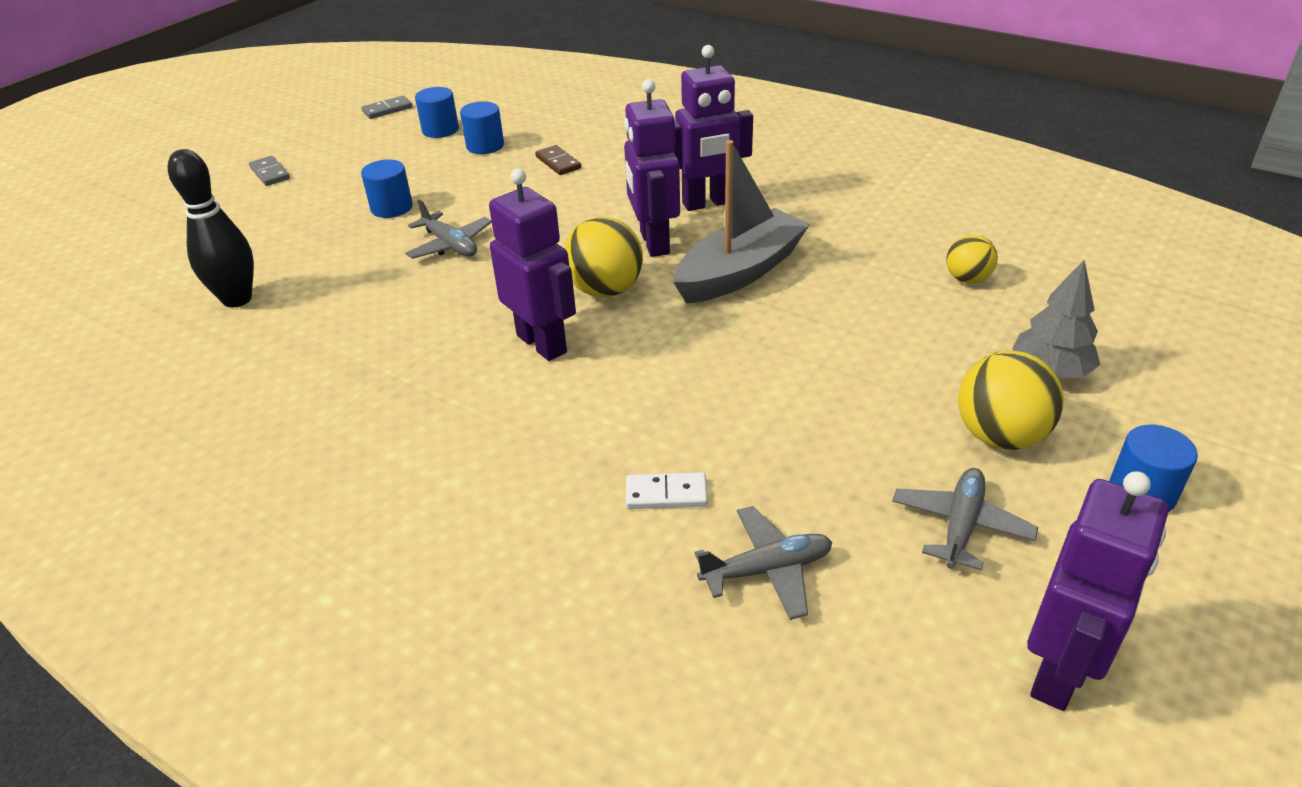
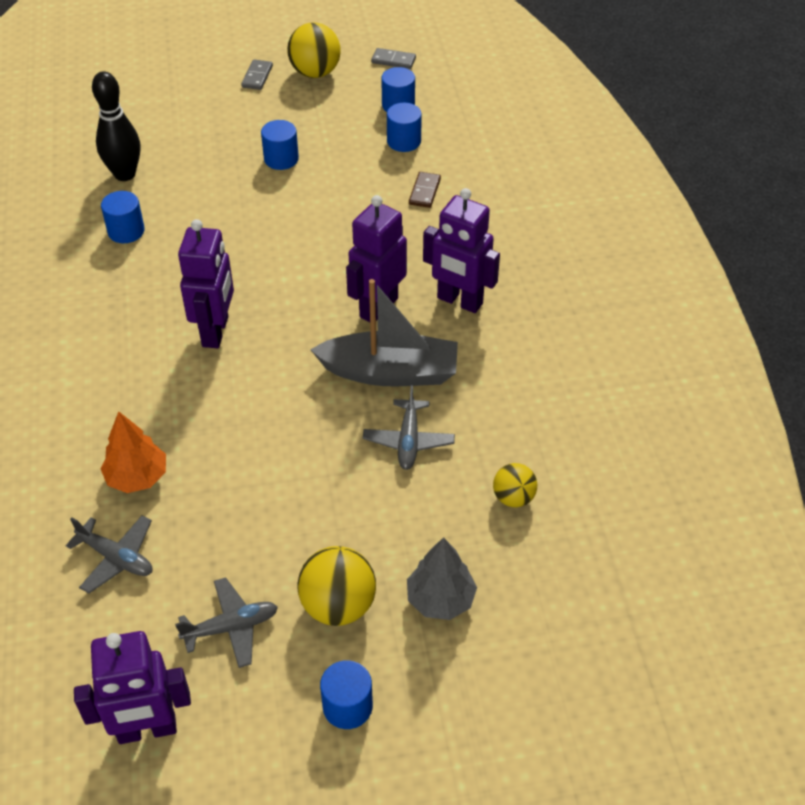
camera: 45 degrees right, 10 degrees up
(313, 335) = (126, 231): none -> blue cylinder
(450, 245) = (270, 216): grey plane -> grey plane (408, 441)
(605, 290) = (299, 321): yellow ball -> yellow ball (315, 72)
(666, 494) = (137, 477): white domino -> orange tree

